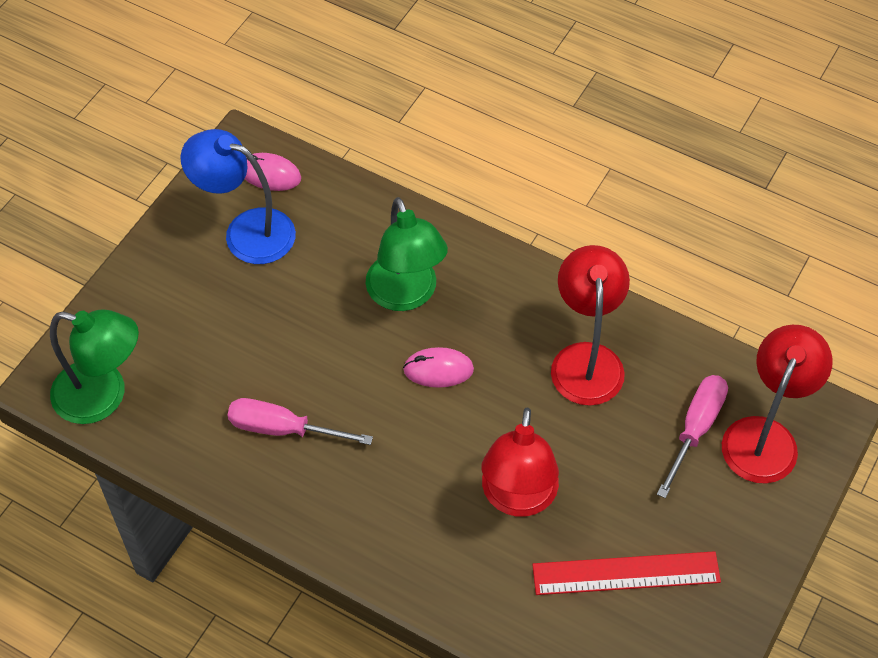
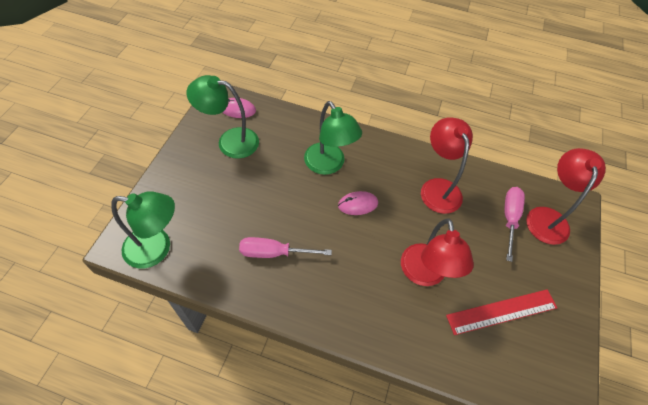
camera: 15 degrees left, 0 degrees up
(246, 231) = (230, 141): blue lamp -> green lamp

